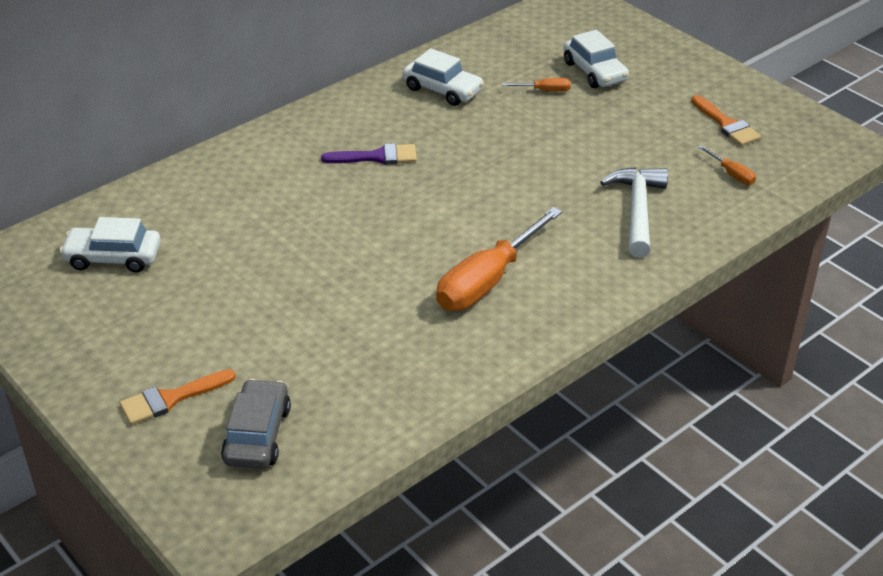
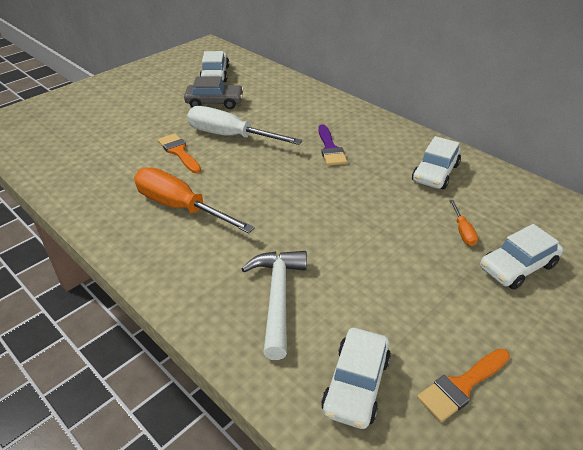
camera: 85 degrees right, 0 degrees up
(171, 399) = (95, 102): orange brush -> orange brush (179, 152)
(257, 435) = (55, 129): grey car -> grey car (214, 102)
(326, 240) = (230, 136): none -> white screwdriver
(637, 210) = (277, 297): white hammer -> white hammer turned 90 degrees counterclockwise
(731, 174) = (356, 384): orange screwdriver -> white car

